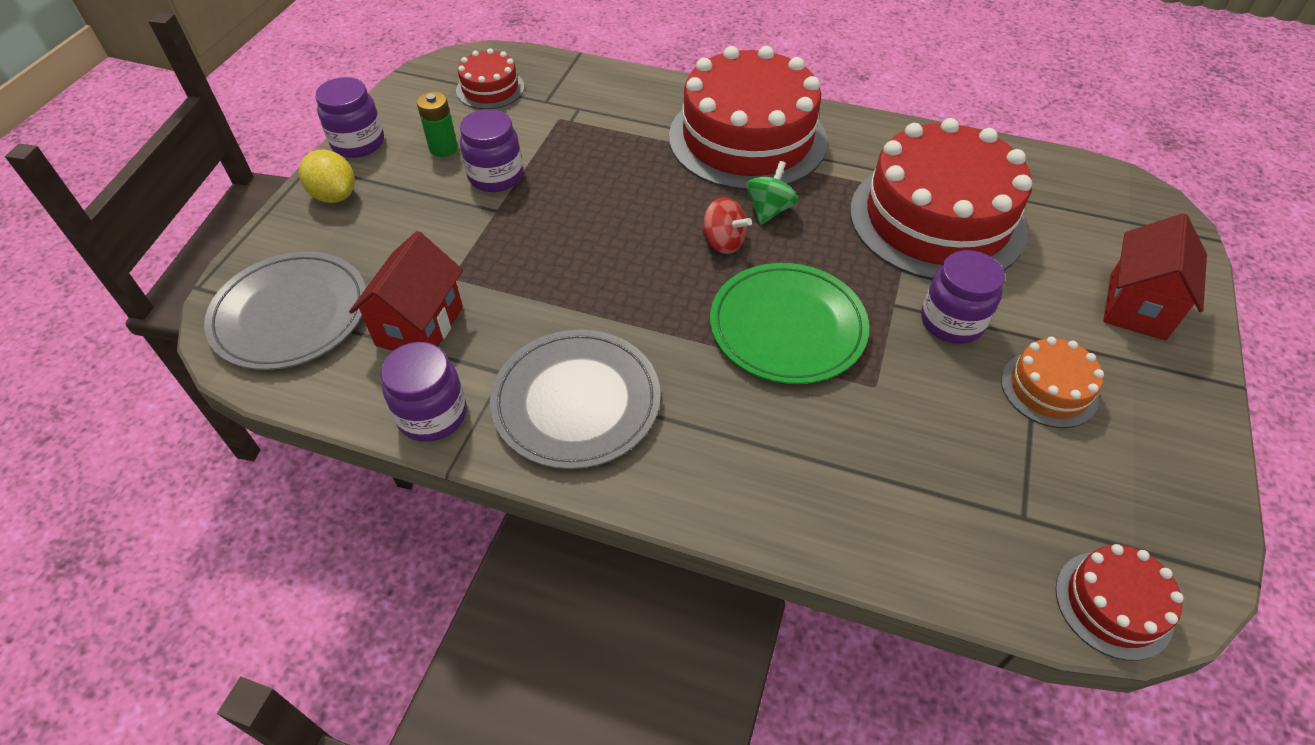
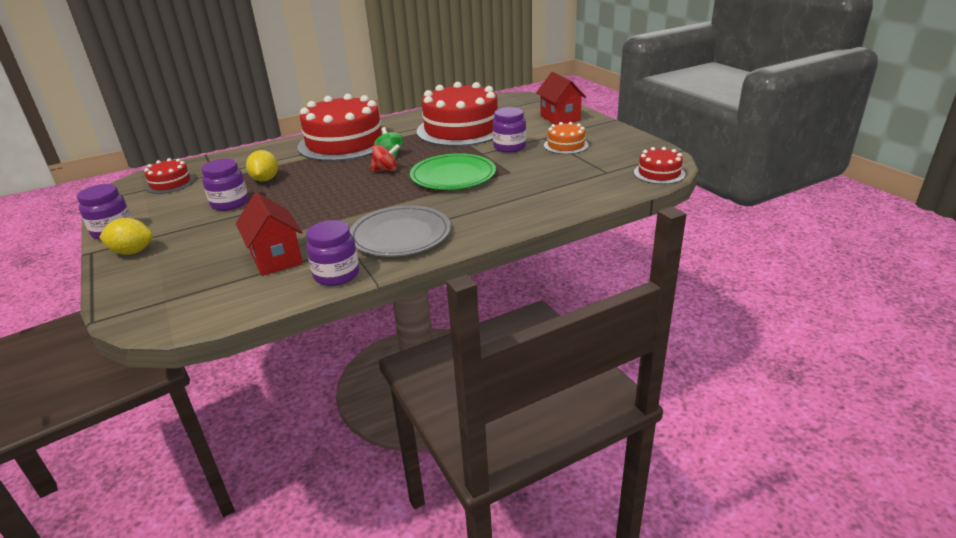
camera: 45 degrees left, 20 degrees down
(290, 314) = (184, 295): grey plate -> none
(443, 148) = (178, 209): green battery -> none
(578, 154) = (265, 179): none -> yellow lemon

